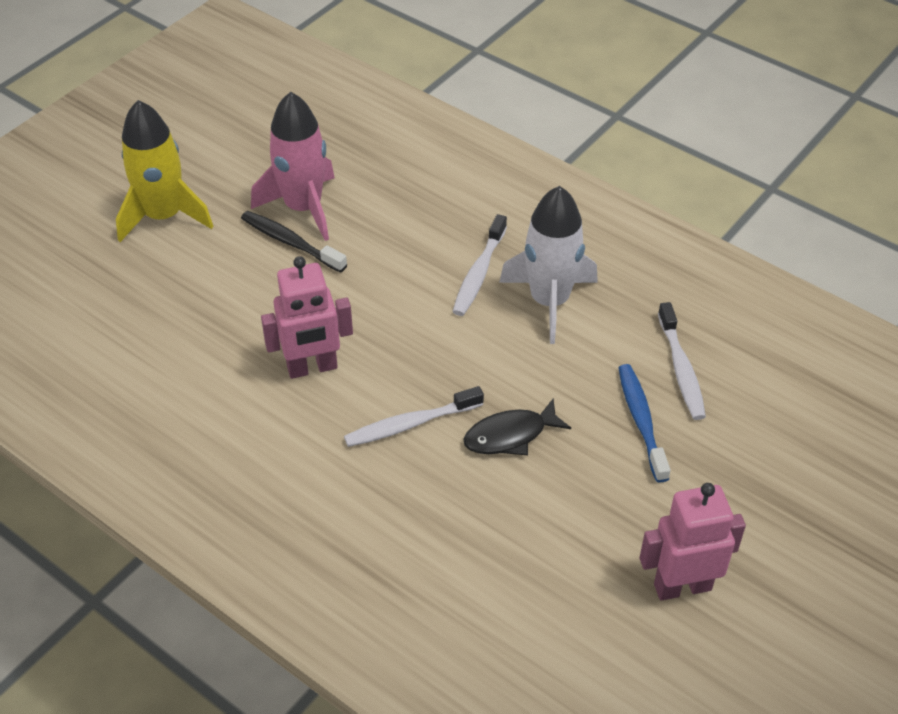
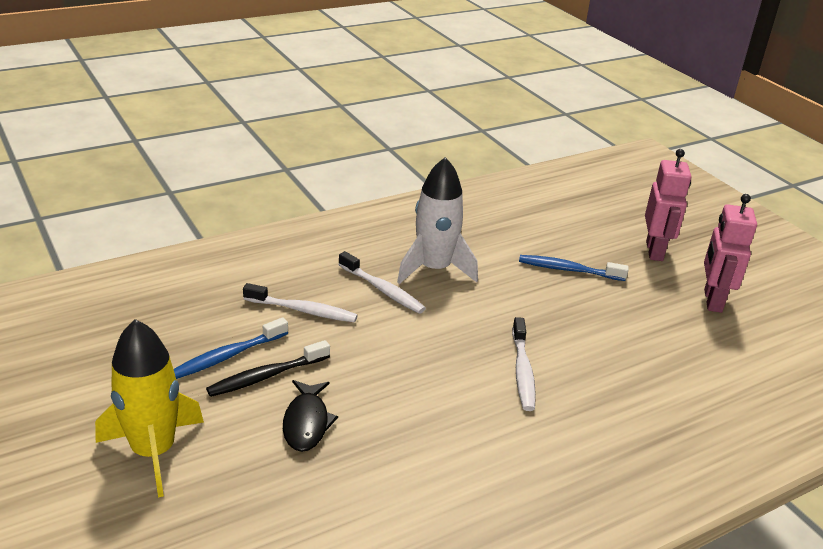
camera: 70 degrees left, 15 degrees down
(303, 208) = (228, 356): pink rocket -> blue toothbrush
(312, 368) = (431, 407): pink robot -> pink robot (655, 251)
(510, 435) = (556, 327): black fish -> black fish (307, 423)
(681, 369) = (530, 240): white toothbrush -> white toothbrush (303, 310)

